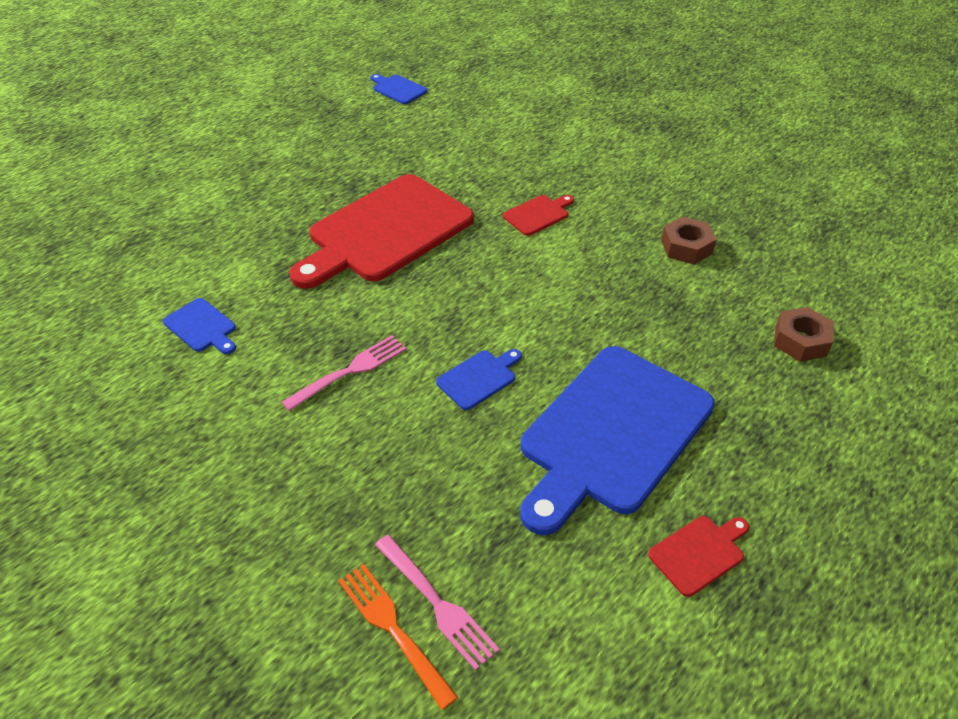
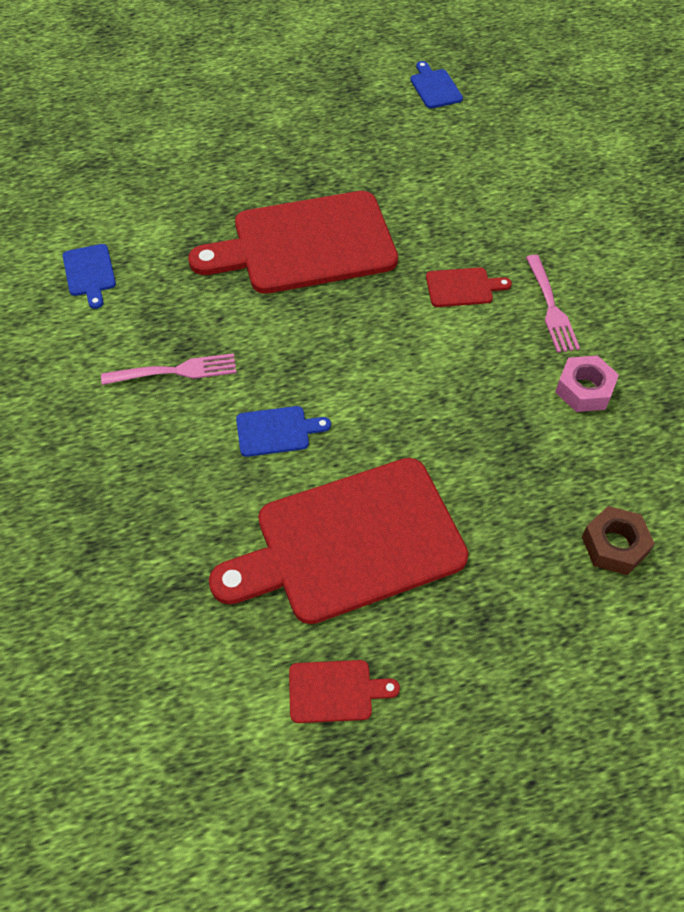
camera: 30 degrees right, 10 degrees up
(394, 630) = (48, 613): orange fork -> none
(436, 602) = (94, 609): pink fork -> pink fork (550, 306)
(612, 433) = (351, 542): blue cutting board -> red cutting board
(686, 247) = (584, 390): brown nut -> pink nut

